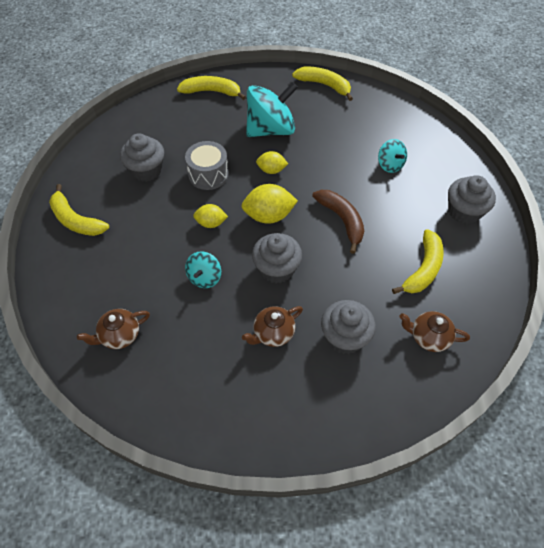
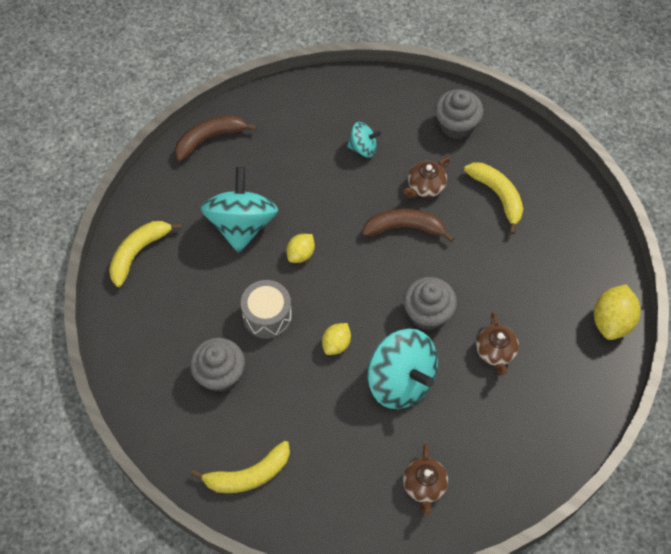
camera: 60 degrees left, 5 degrees up
(204, 277) = (401, 381): turquoise spinning top -> turquoise spinning top, size x1.96
(269, 216) = (360, 287): yellow lemon -> yellow lemon (612, 321)
(324, 85) = (210, 139): yellow banana -> brown banana
(345, 337) = (530, 297): grey cupcake -> none
(428, 337) = (565, 234): brown teapot -> brown teapot (425, 187)

